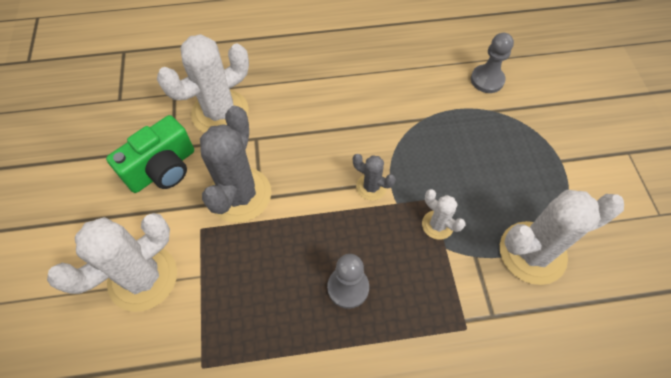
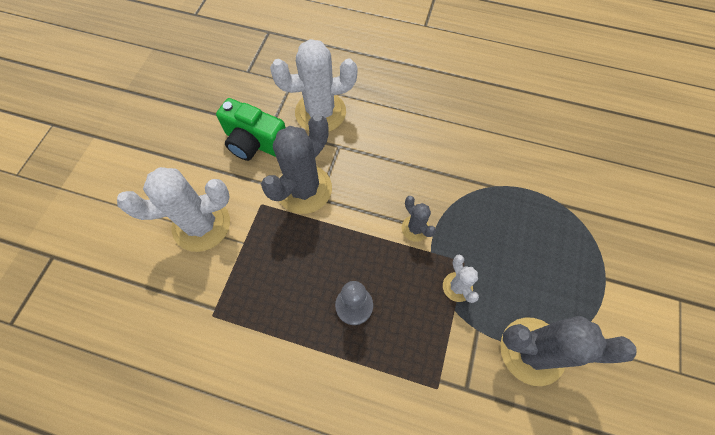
camera: 25 degrees right, 5 degrees up
(163, 169) = (255, 142): green camera -> green camera turned 45 degrees clockwise
(487, 80) = (572, 173): grey pawn -> none
(532, 253) = (532, 351): white cactus -> grey cactus

